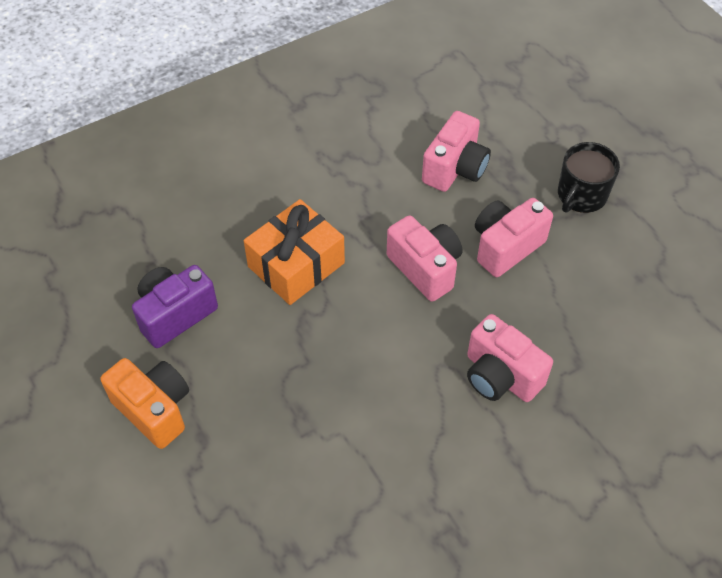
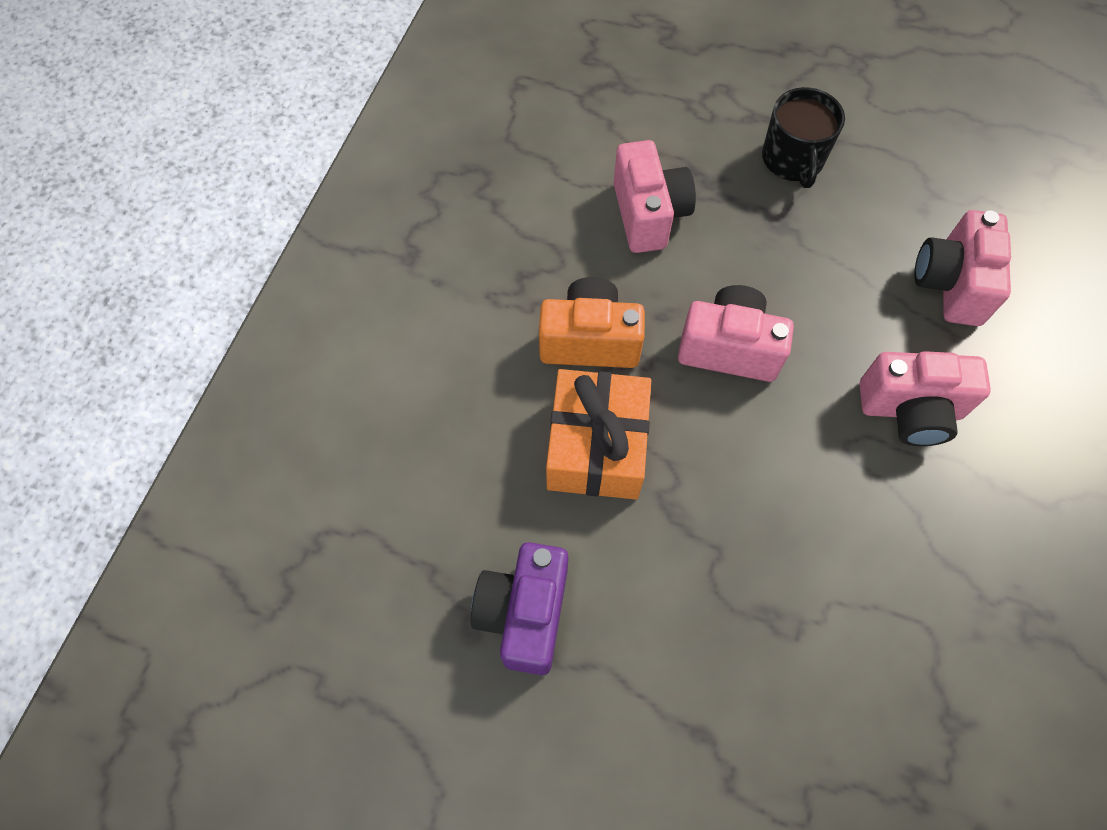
camera: 40 degrees left, 10 degrees up
(154, 409) = (617, 748): orange camera -> orange camera (590, 340)
(506, 247) = (780, 266): pink camera -> pink camera (950, 284)

